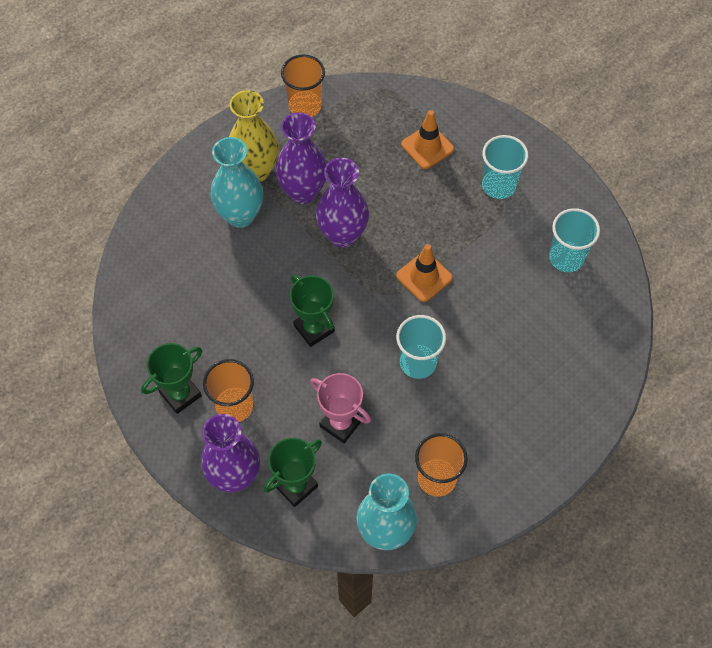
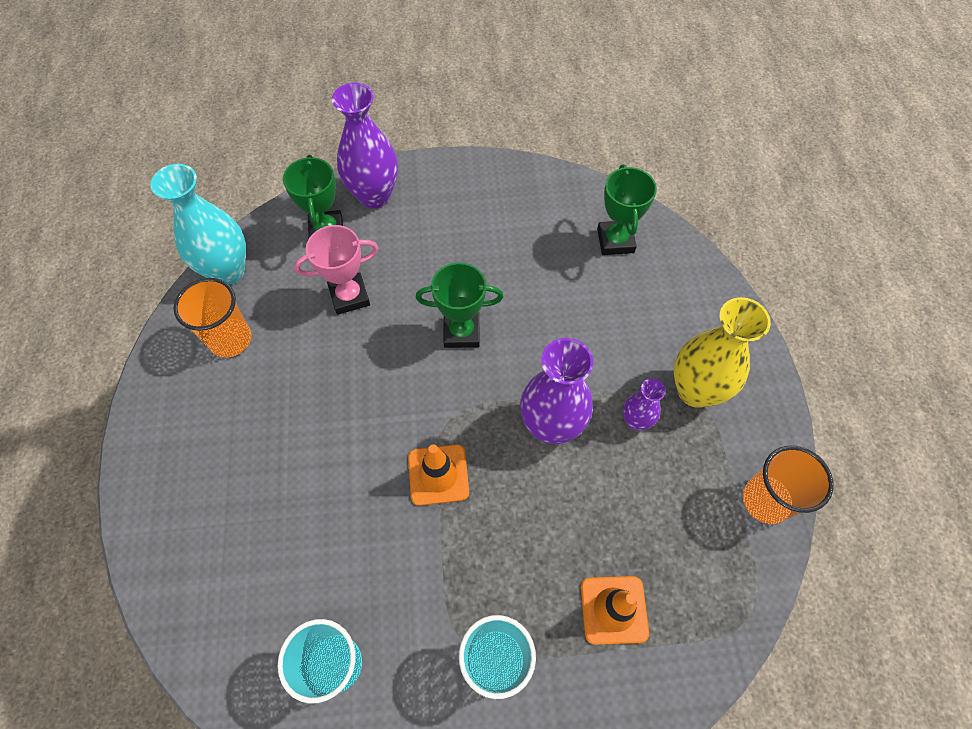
camera: 125 degrees right, 0 degrees up
(180, 394) = (481, 196): green trophy -> green trophy (615, 241)
(234, 406) = (436, 228): orange cup -> none
(240, 215) = (643, 343): turquoise vase -> none
(303, 192) = (635, 421): purple vase -> purple vase, size x0.53
(418, 362) = (350, 400): turquoise cup -> none

